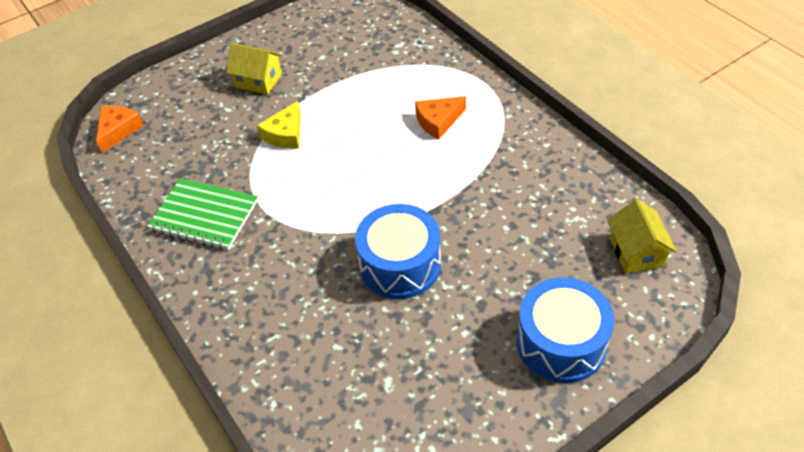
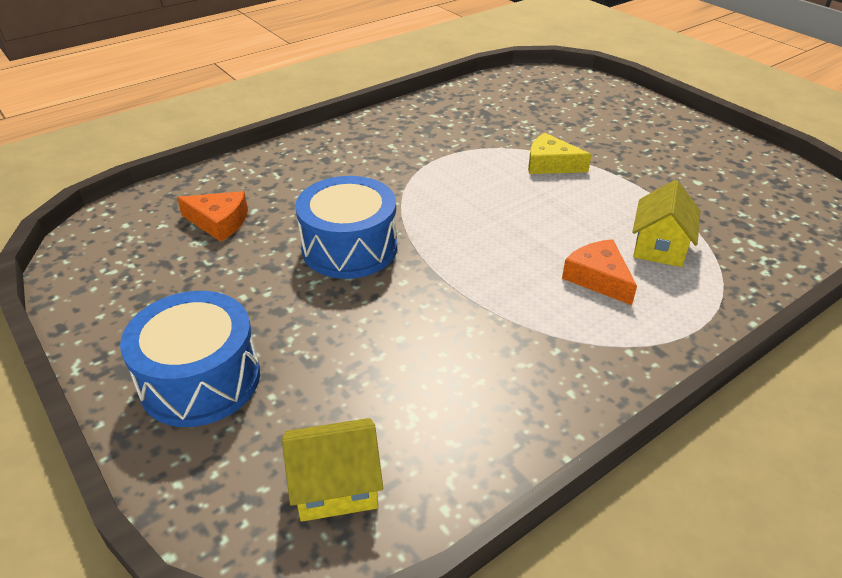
camera: 85 degrees right, 10 degrees down
(118, 130) = (538, 78): orange cheese -> orange cheese (219, 222)
(204, 216) = (429, 129): green notebook -> none
(258, 81) = (635, 142): yellow house -> yellow house (659, 247)

